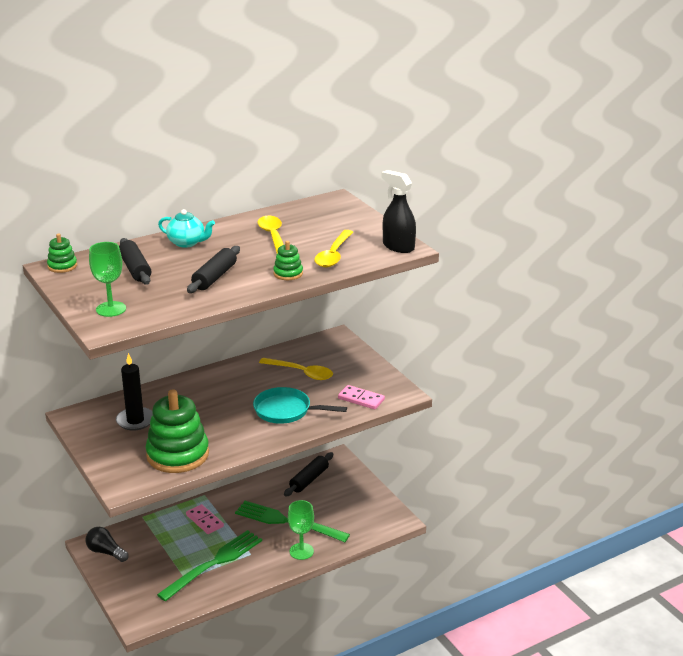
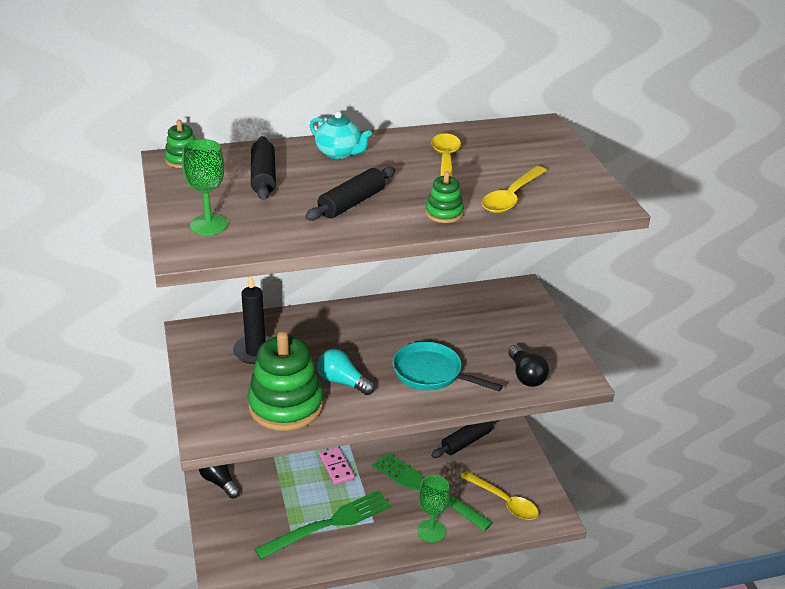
camera: 15 degrees right, 5 degrees up
(217, 429) = (343, 382): none -> turquoise light bulb
(301, 373) = (465, 327): yellow spoon -> yellow spoon (504, 501)
(361, 399) = (526, 376): pink domino -> black light bulb
(398, 246) = (598, 199): black spray bottle -> none

